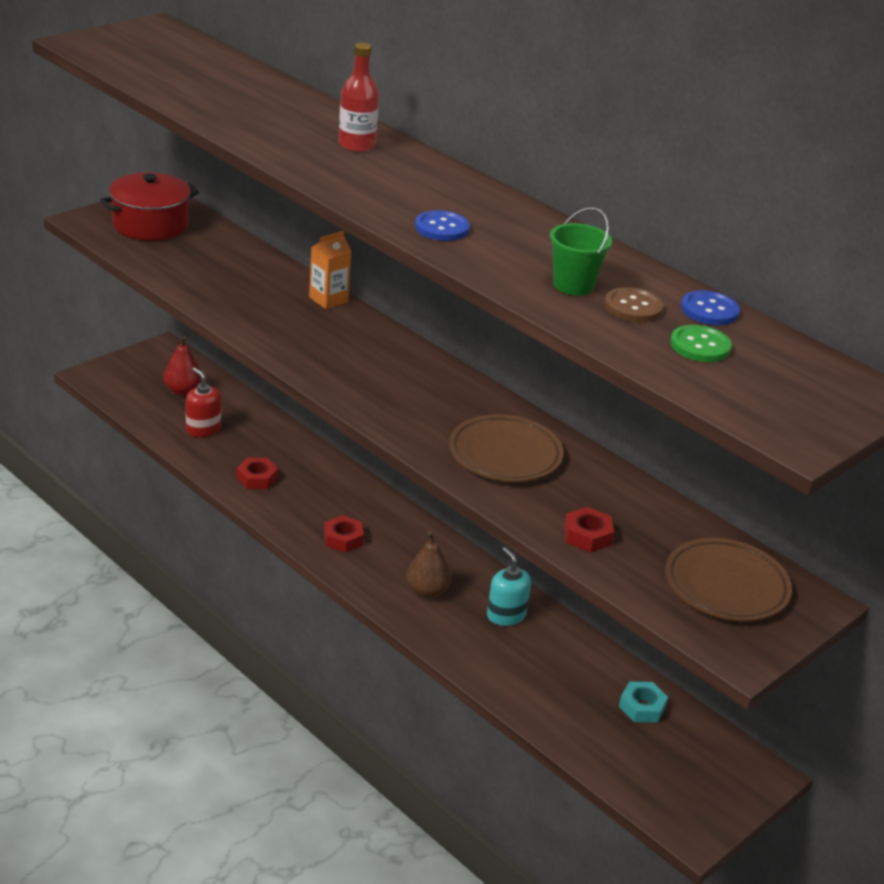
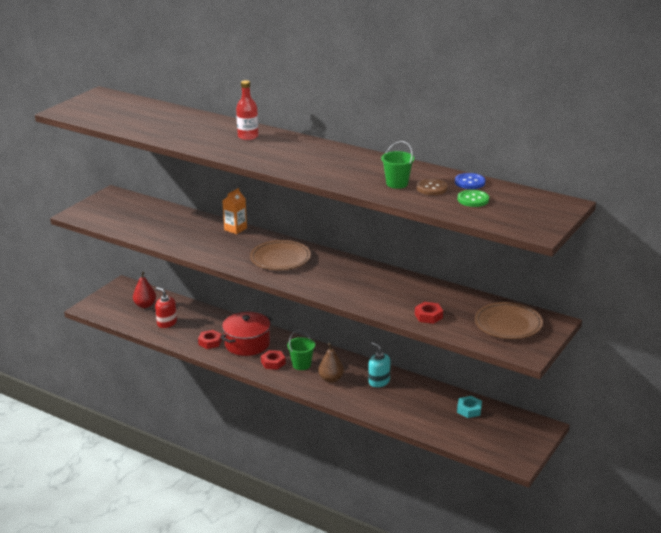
camera: 10 degrees left, 5 degrees down
(150, 224) = (114, 209): red pot -> red pot (247, 344)
(388, 553) = (301, 365): none -> green bucket
(442, 228) = (316, 169): blue button -> none
(505, 454) = (368, 287): brown plate -> brown plate (280, 259)

